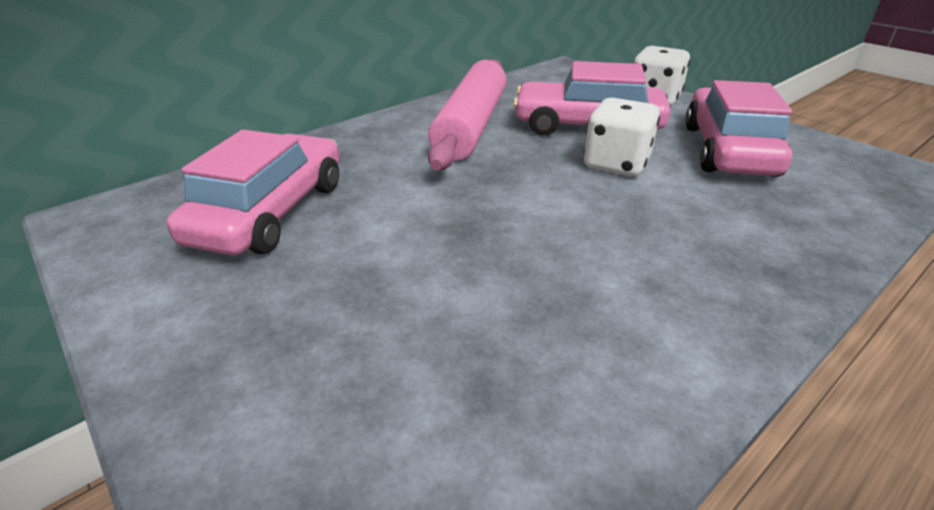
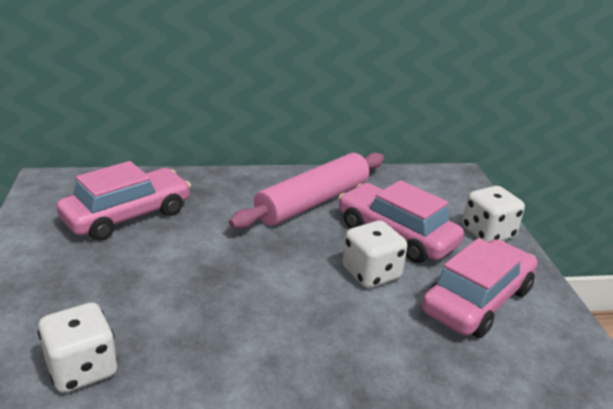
camera: 30 degrees right, 5 degrees down
(454, 420) = (82, 369): none -> white dice

